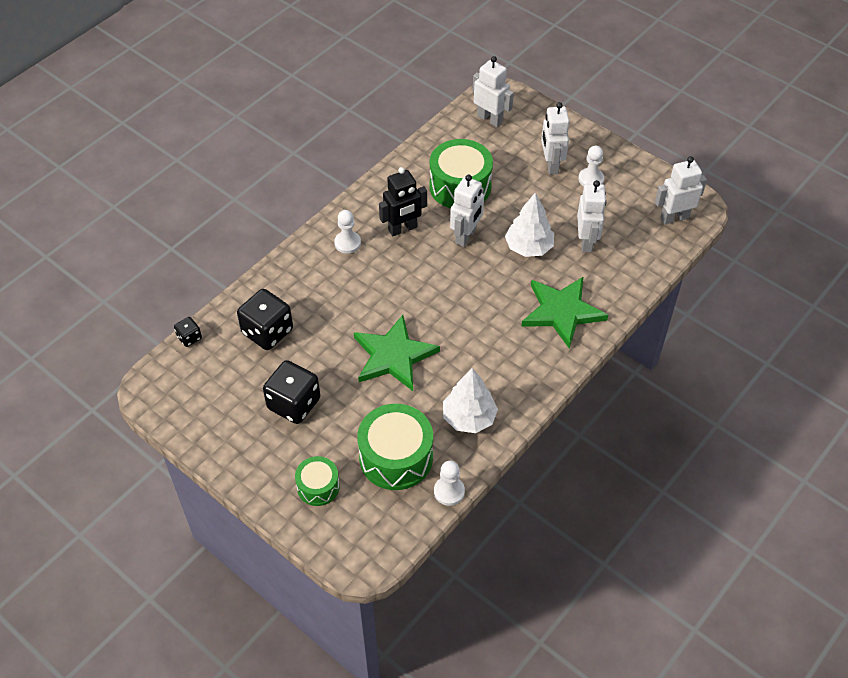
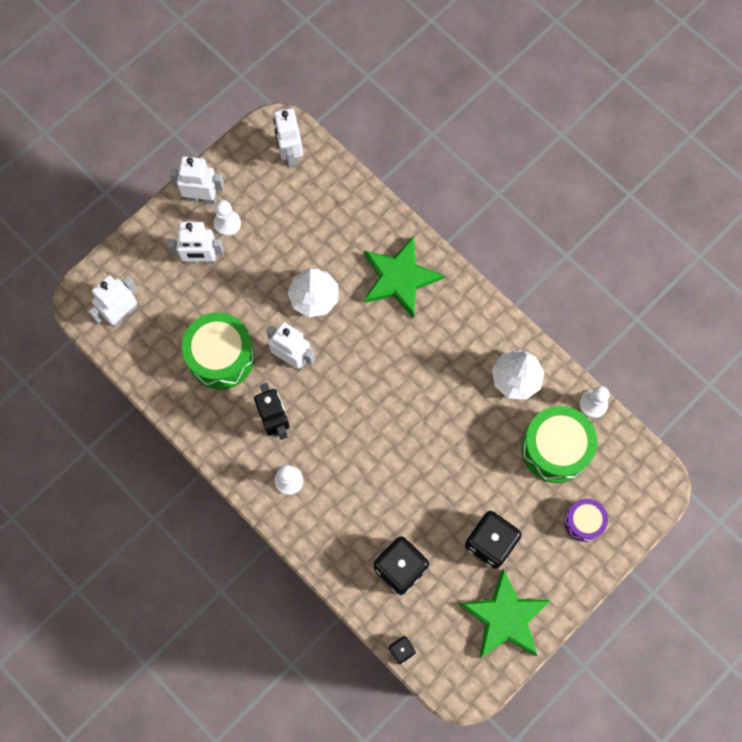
camera: 85 degrees left, 20 degrees up
(318, 486) = (583, 522): green drum -> purple drum
(393, 356) = (440, 443): green star -> green star (505, 617)
(586, 241) = (312, 241): white robot -> white robot (202, 197)

